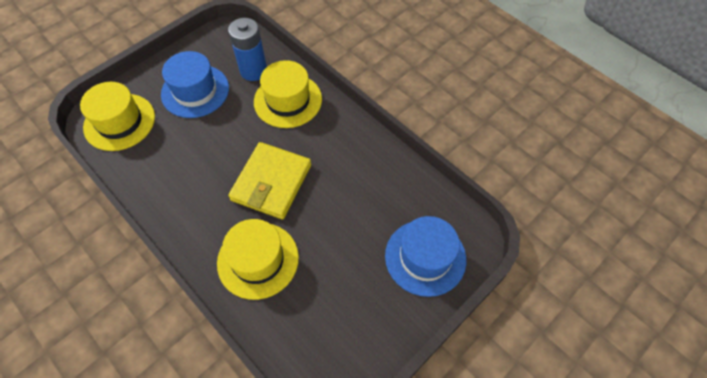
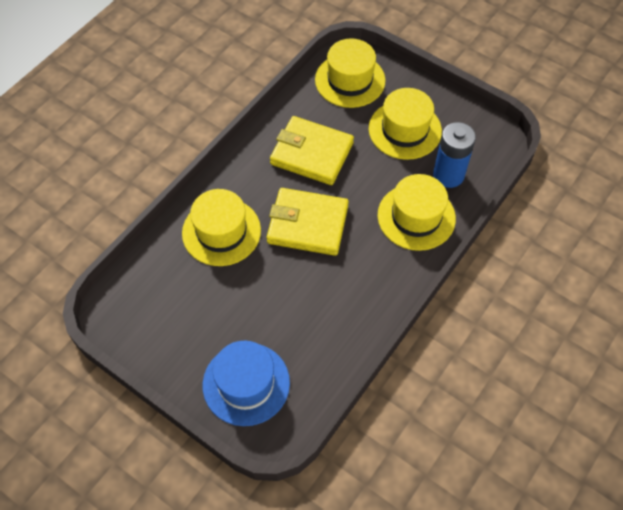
camera: 80 degrees right, 0 degrees up
(193, 167) = (311, 153): none -> yellow wallet
(195, 91) = (405, 130): blue hat -> yellow hat

